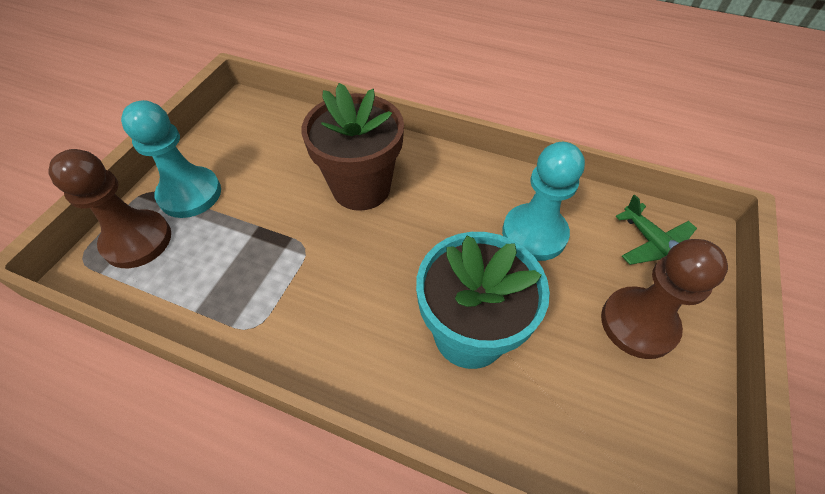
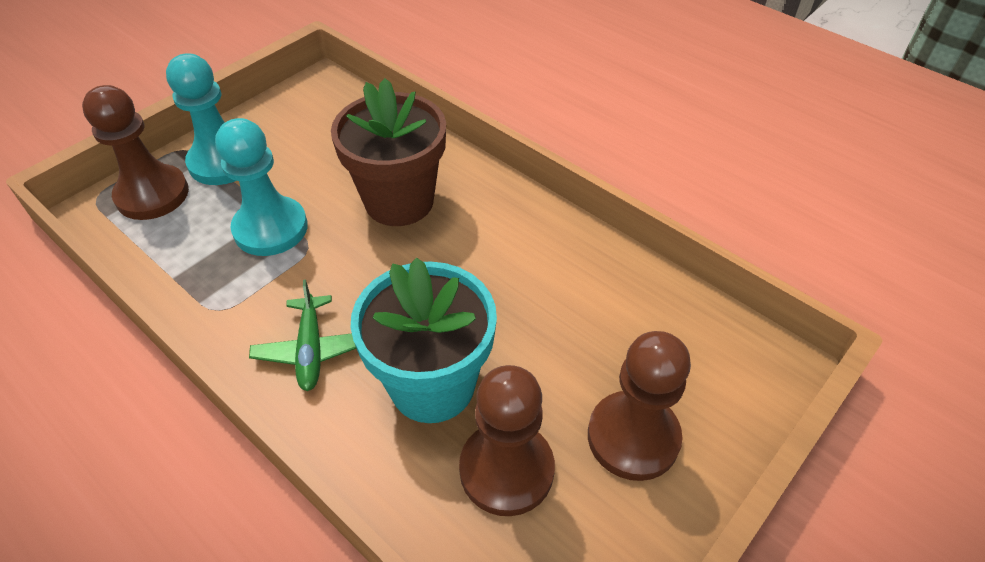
camera: 20 degrees right, 5 degrees down
(534, 234) = (567, 304): turquoise pawn -> turquoise pawn (271, 228)
(564, 384) = (506, 470): none -> brown pawn
(654, 246) = (708, 359): green plane -> green plane (311, 350)

